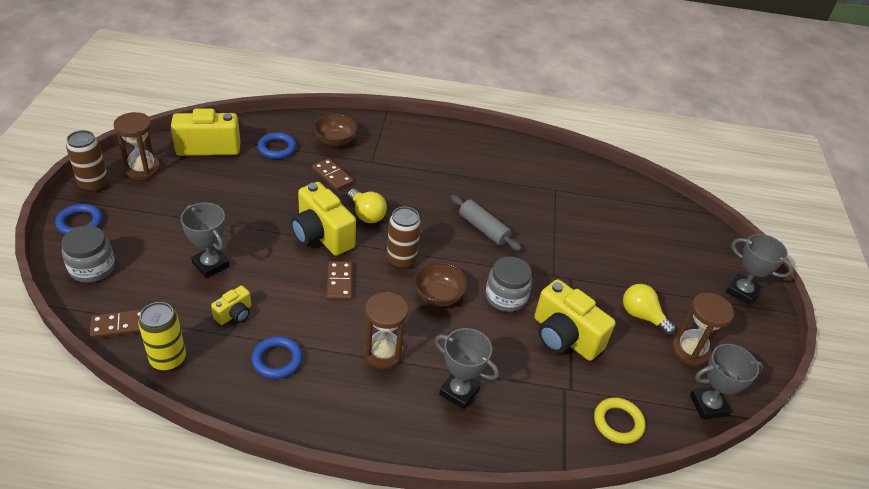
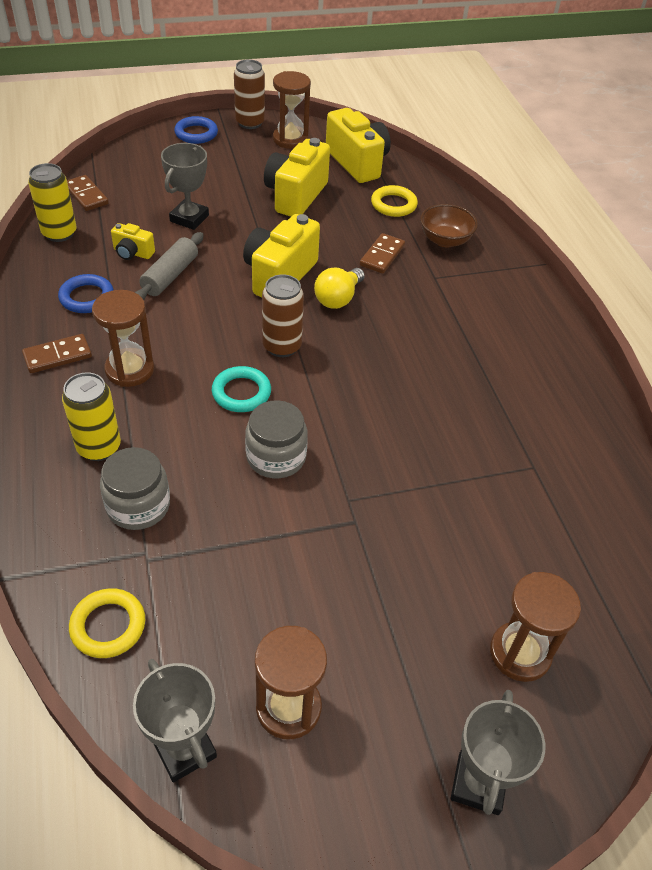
camera: 70 degrees right, 5 degrees up
(92, 268) = (146, 159): grey jar -> grey jar (138, 505)
(277, 148) = (393, 204): blue ring -> yellow ring
(339, 282) = (216, 308): brown domino -> brown domino (57, 356)
(438, 296) = (241, 393): brown bowl -> turquoise ring
(459, 392) = (99, 447): grey trophy -> yellow can
(483, 229) = (389, 406): grey rolling pin -> grey rolling pin (170, 276)
(564, 337) = (236, 535): yellow camera -> yellow camera (296, 196)
(642, 316) = (328, 627): yellow light bulb -> none
(674, 247) = (520, 653): none -> brown hourglass

